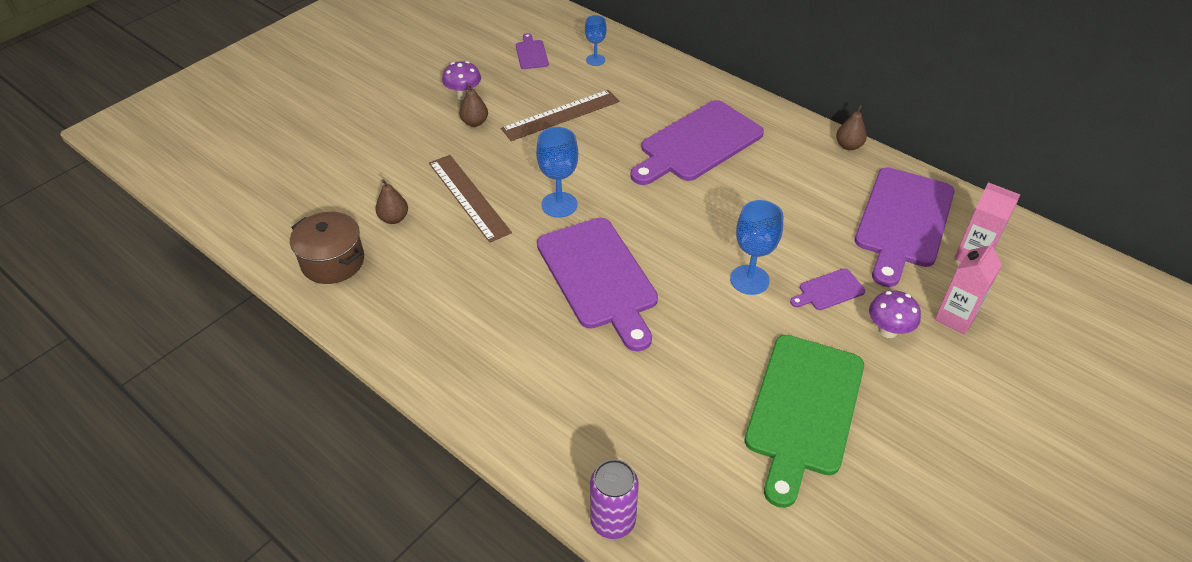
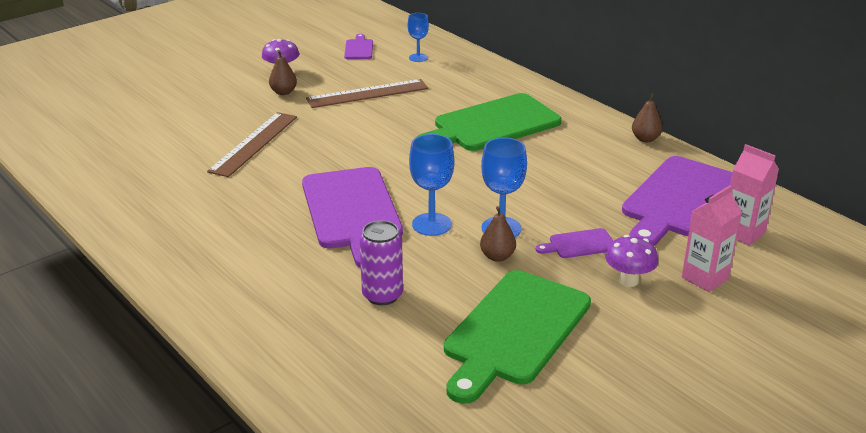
camera: 10 degrees right, 15 degrees down
(333, 262) = (108, 177): brown pot -> none
(394, 218) = (177, 152): brown pear -> brown pear (497, 256)
(469, 197) = (254, 143): brown ruler -> brown ruler turned 45 degrees clockwise
(559, 205) = (337, 157): blue goblet -> blue goblet (431, 224)
(613, 521) = (285, 392): purple can -> purple can (382, 295)
(697, 144) = (492, 125): purple cutting board -> green cutting board

